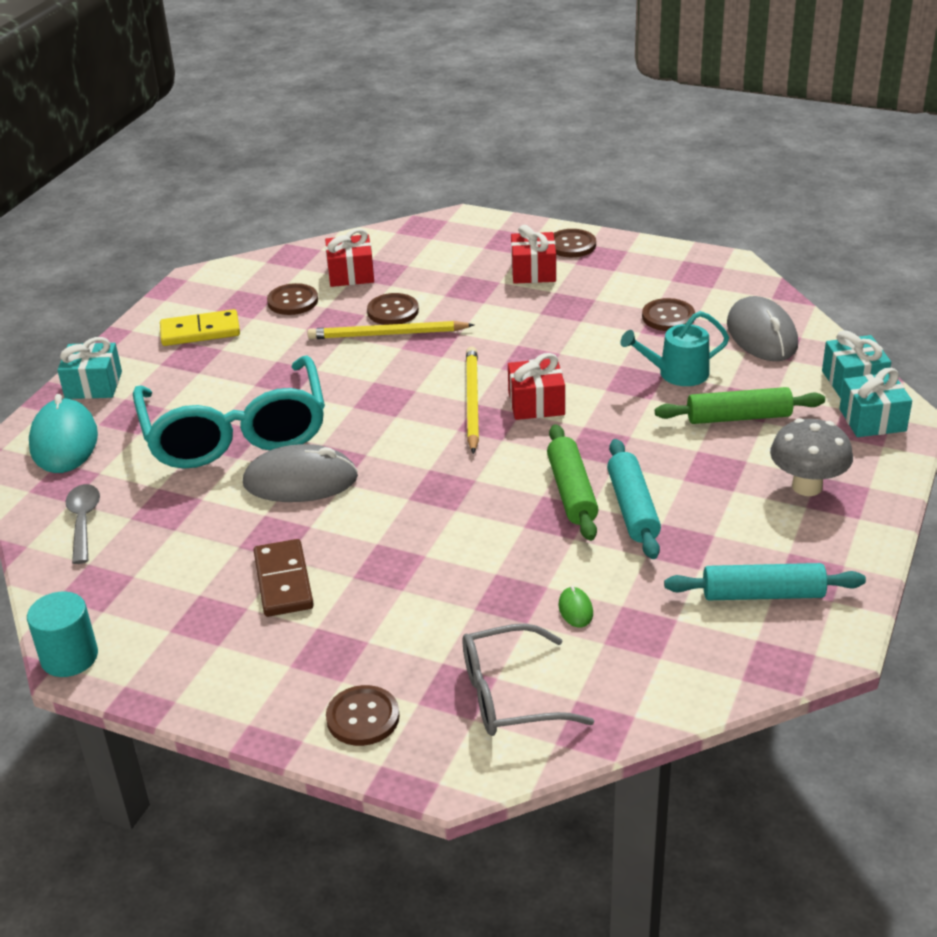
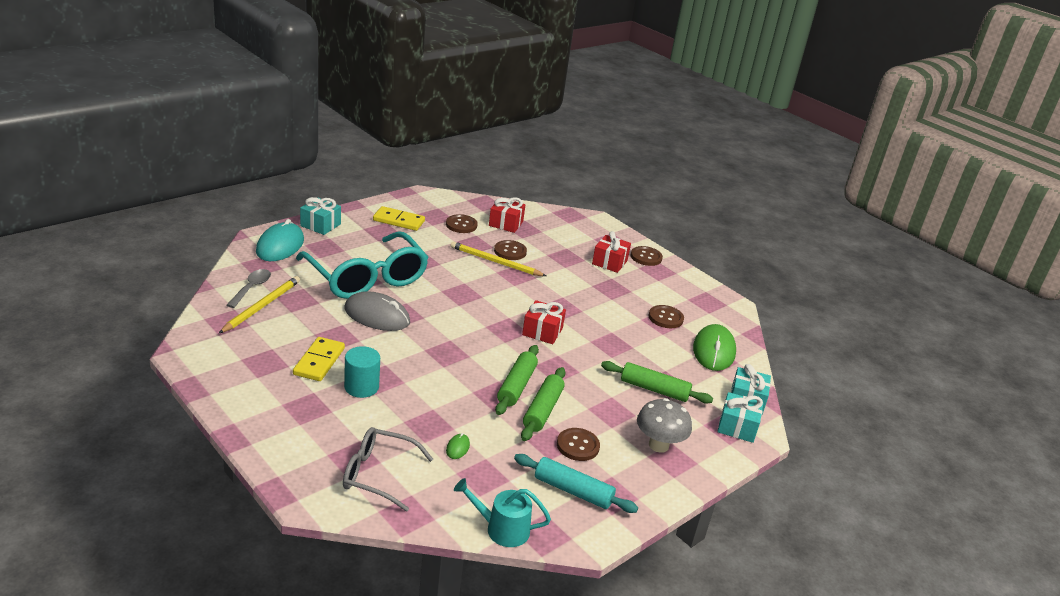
camera: 20 degrees right, 5 degrees down
(69, 657) = (182, 349): turquoise cylinder -> turquoise cylinder (361, 387)
(235, 433) = (367, 278): turquoise glasses -> turquoise glasses turned 45 degrees counterclockwise
(283, 581) = (319, 361): brown domino -> yellow domino
(363, 717) = (292, 447): brown button -> brown button (578, 446)
(472, 401) = (507, 315): yellow pencil -> yellow pencil (262, 306)
(633, 508) = (543, 410): turquoise rolling pin -> green rolling pin
(677, 373) = (641, 350): turquoise watering can -> turquoise watering can (502, 529)
(761, 335) = (713, 351): grey mouse -> green mouse

